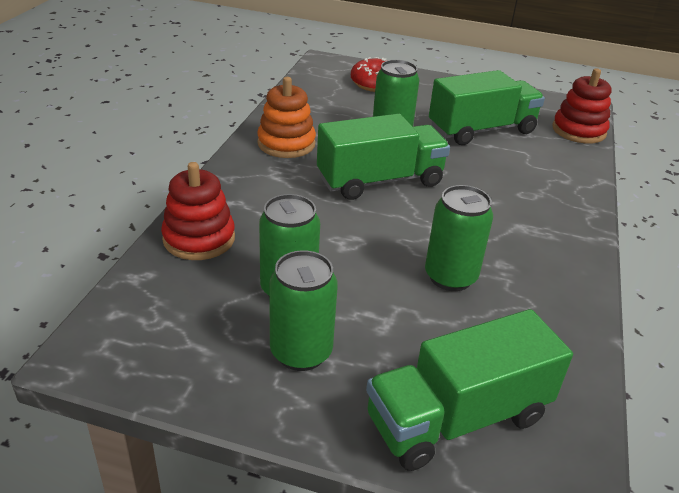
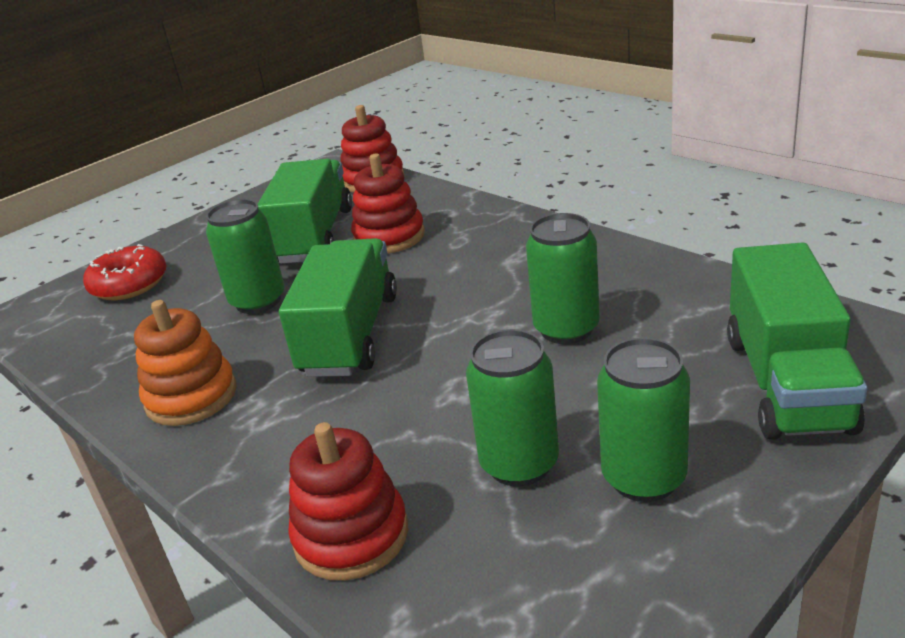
camera: 55 degrees left, 5 degrees down
(507, 161) = (389, 237): none -> red stacking toy

